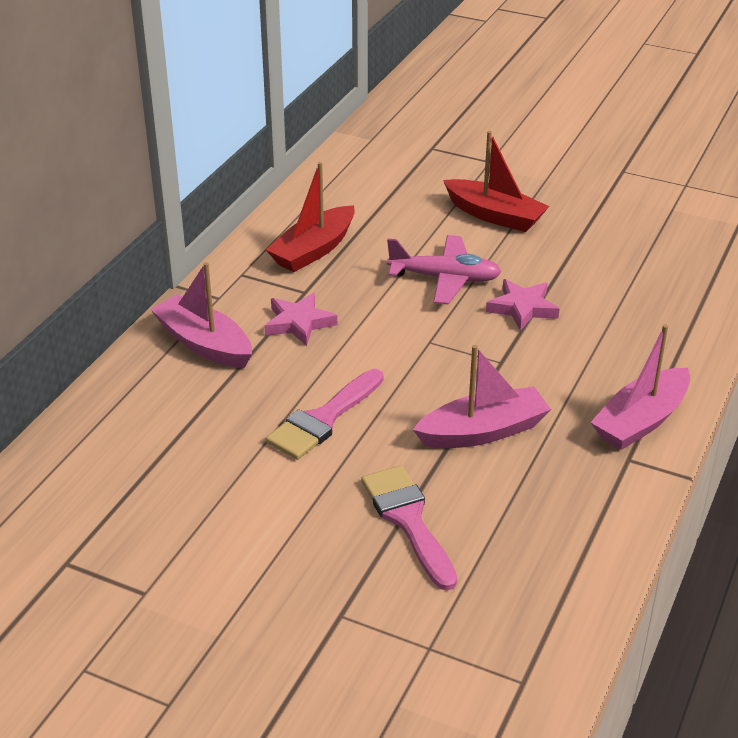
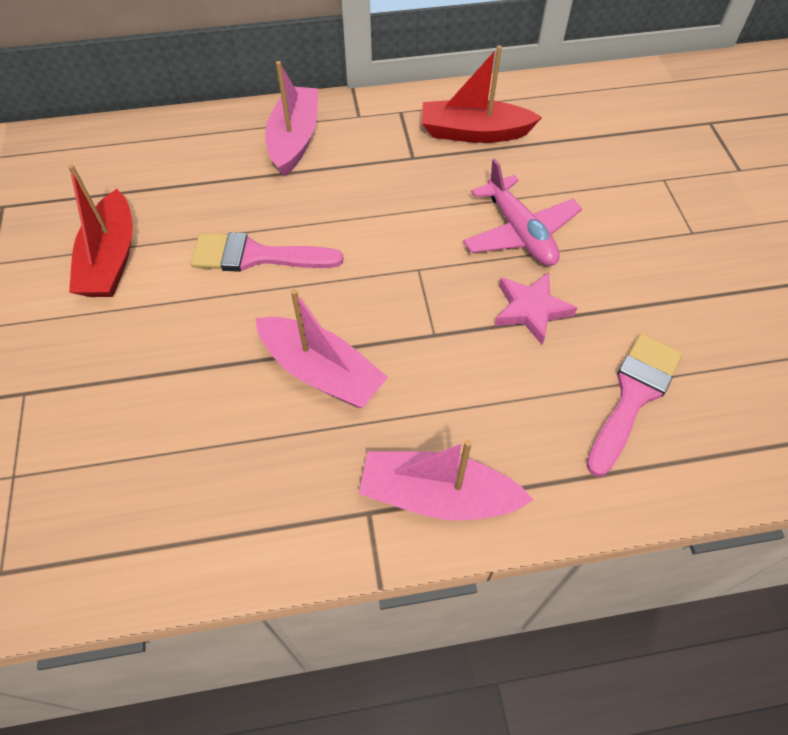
camera: 55 degrees right, 20 degrees up
(299, 323) = (368, 176): pink star -> none
(408, 520) = (165, 378): pink brush -> pink brush (633, 396)
(495, 215) = (656, 217): red boat -> red boat (111, 259)

